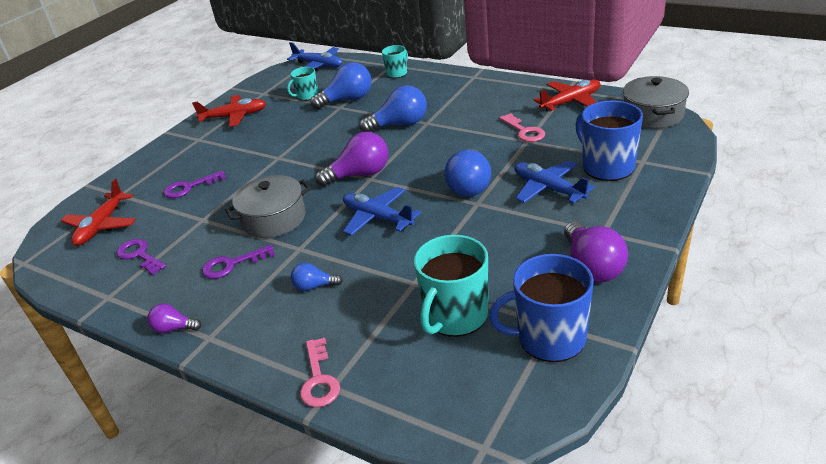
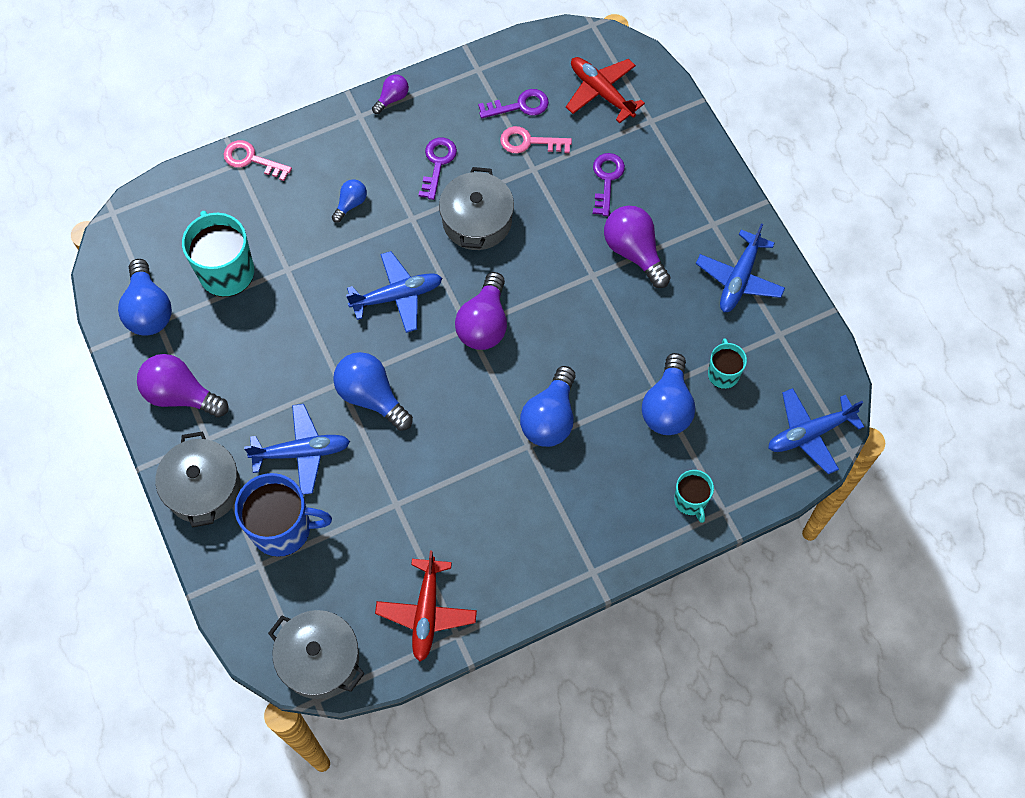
camera: 120 degrees right, 30 degrees up
(235, 116) = (739, 279): red plane -> blue plane
(245, 152) = (634, 252): none -> purple light bulb
(524, 131) = (415, 517): pink key -> pink key (529, 142)
(549, 338) = (149, 310): blue mug -> blue light bulb
(637, 211) = (203, 488): none -> grey pot

